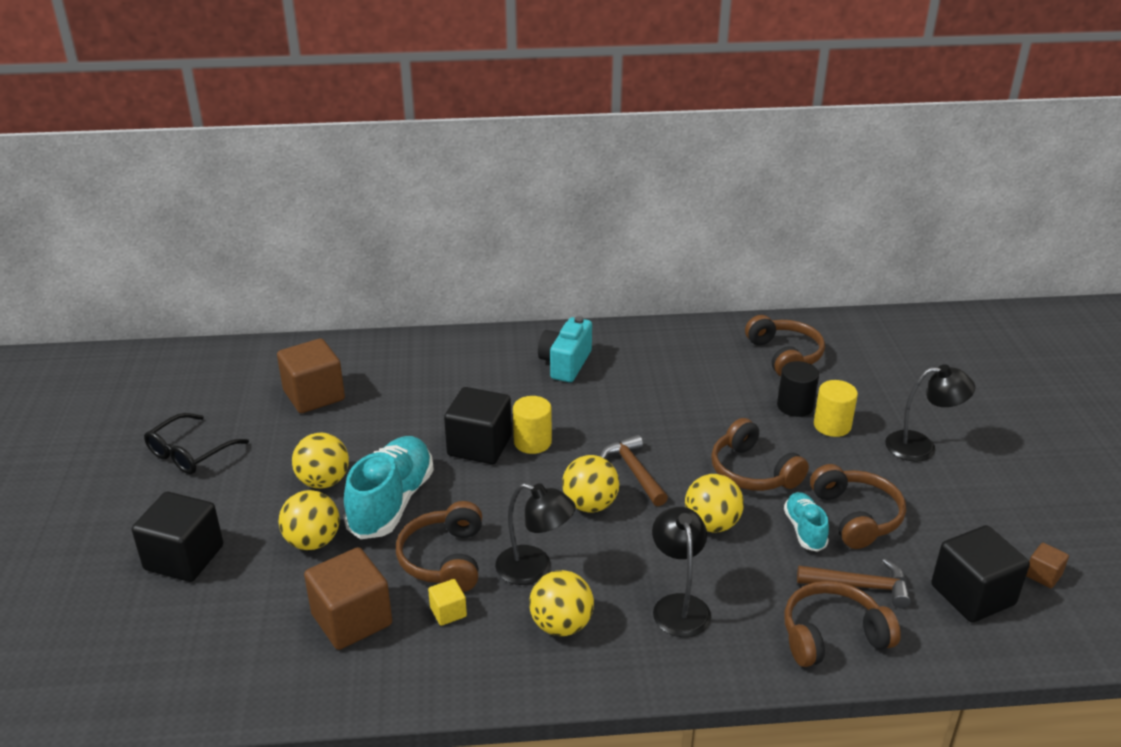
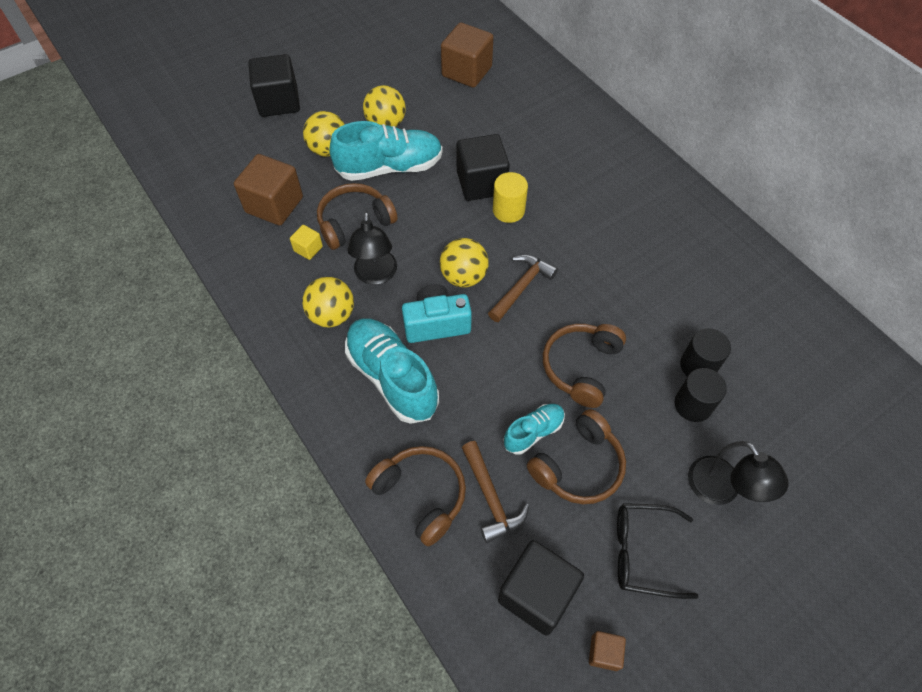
camera: 60 degrees right, 25 degrees up
(190, 453) = (368, 50): black glasses -> black glasses (643, 552)
(565, 364) = (620, 185): turquoise camera -> turquoise camera (436, 324)
(679, 605) = (392, 377): black lamp -> turquoise shoe
(711, 524) = (495, 363): yellow ball -> none
(785, 355) = (769, 330): brown headphones -> none
(832, 425) = (693, 405): yellow cylinder -> black cylinder

